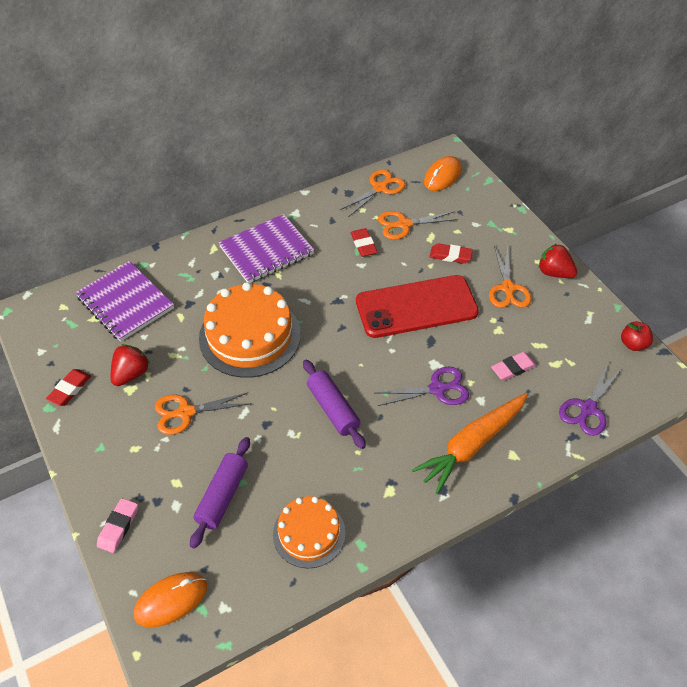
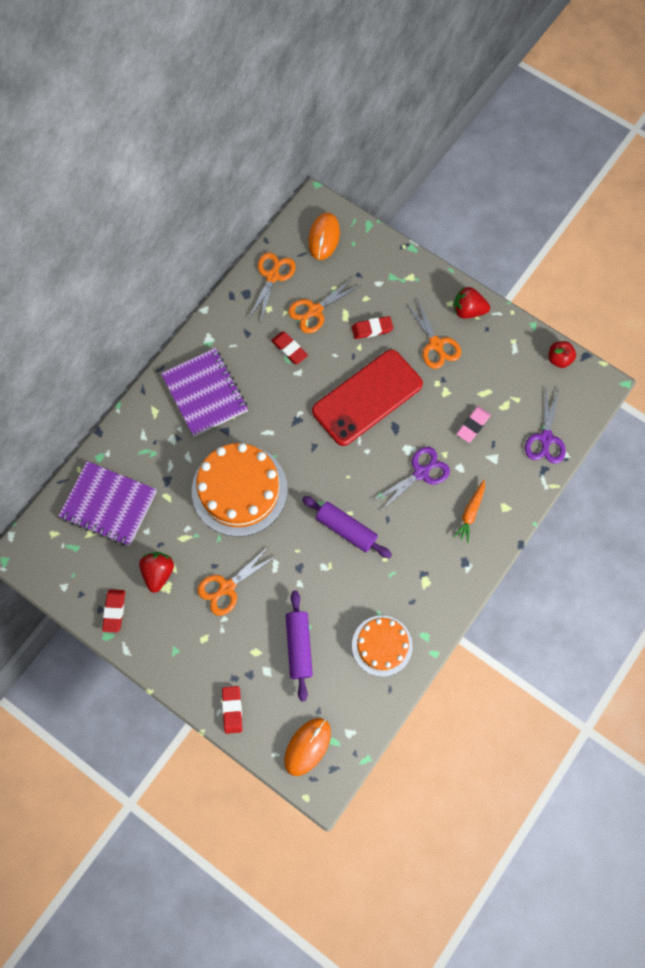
camera: 25 degrees left, 20 degrees up
(118, 527) = (232, 710): pink eraser -> red eraser
(266, 251) = (205, 393): purple notebook -> purple notebook turned 60 degrees counterclockwise
(472, 445) = (470, 513): orange carrot -> orange carrot, size x0.52

